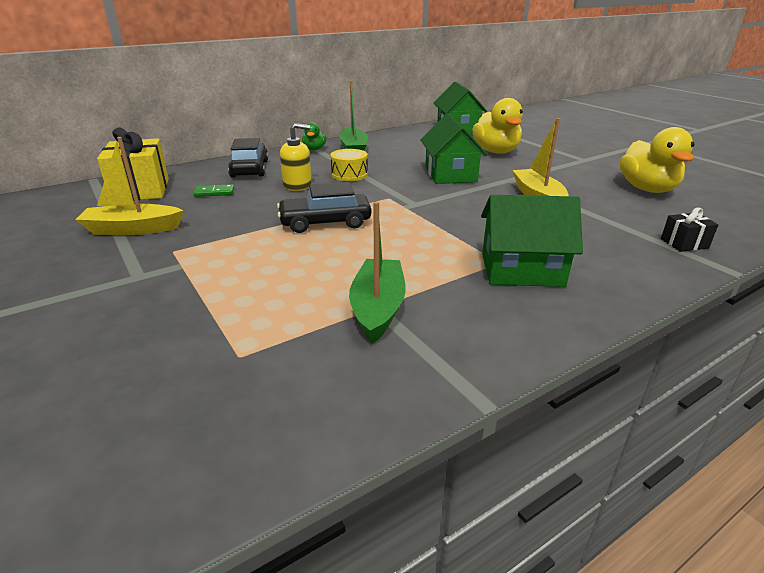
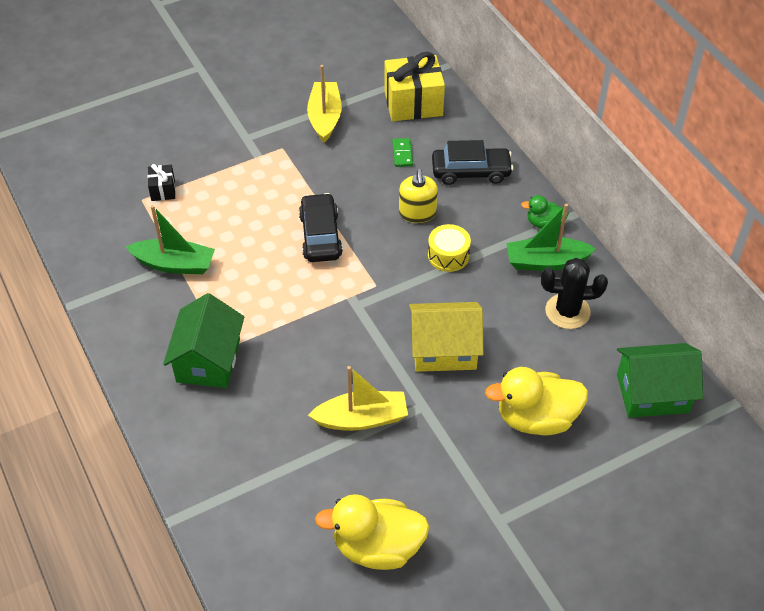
camera: 95 degrees right, 20 degrees up
(399, 144) = (567, 311): none -> black cactus
(450, 174) = (444, 349): green house -> yellow house
(684, 243) = (230, 509): black gift -> black gift (163, 190)

